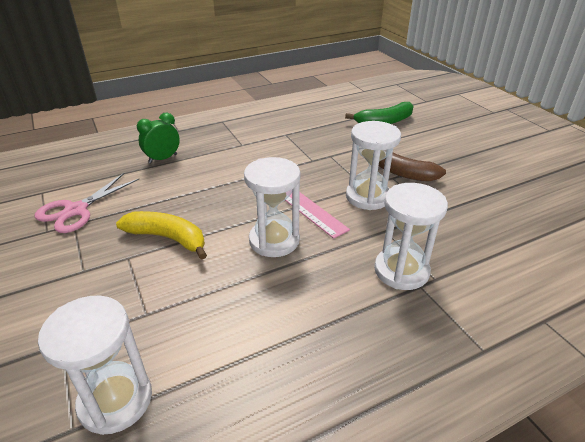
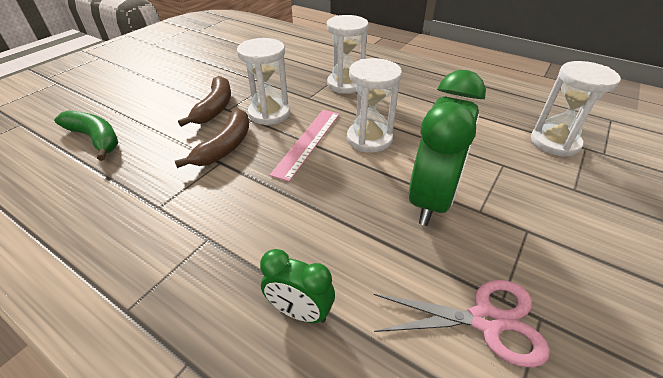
camera: 120 degrees left, 5 degrees up
(168, 238) = (431, 199): yellow banana -> green clock
(331, 165) = (225, 146): none -> brown banana

